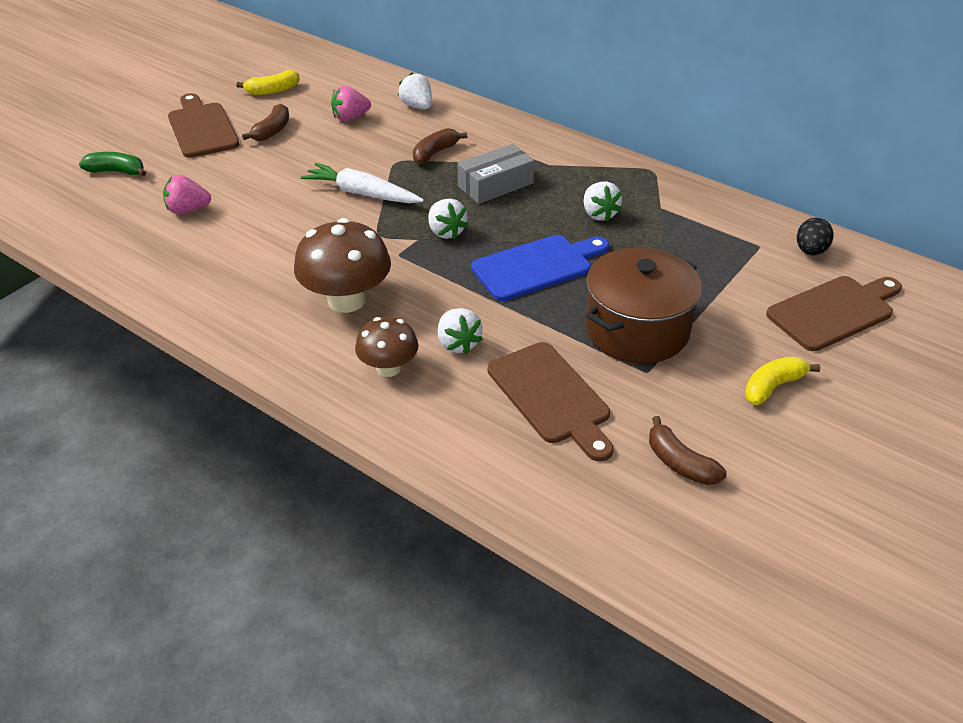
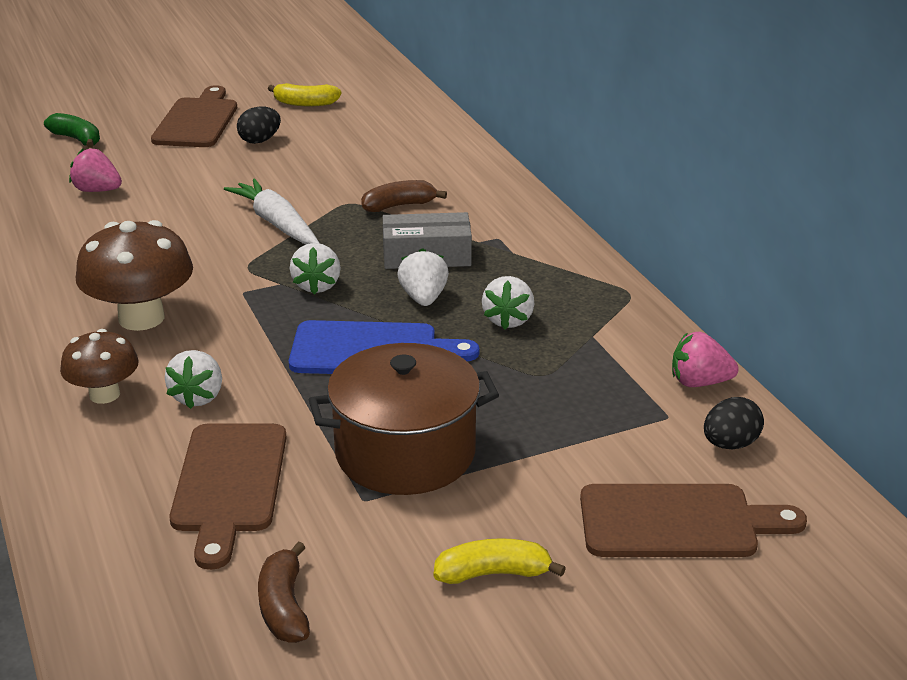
camera: 30 degrees right, 10 degrees down
(272, 131) = (260, 140): brown banana -> black egg
(350, 118) = (352, 148): pink strawberry -> pink strawberry (699, 382)
(417, 106) = (435, 155): white strawberry -> white strawberry (423, 298)

